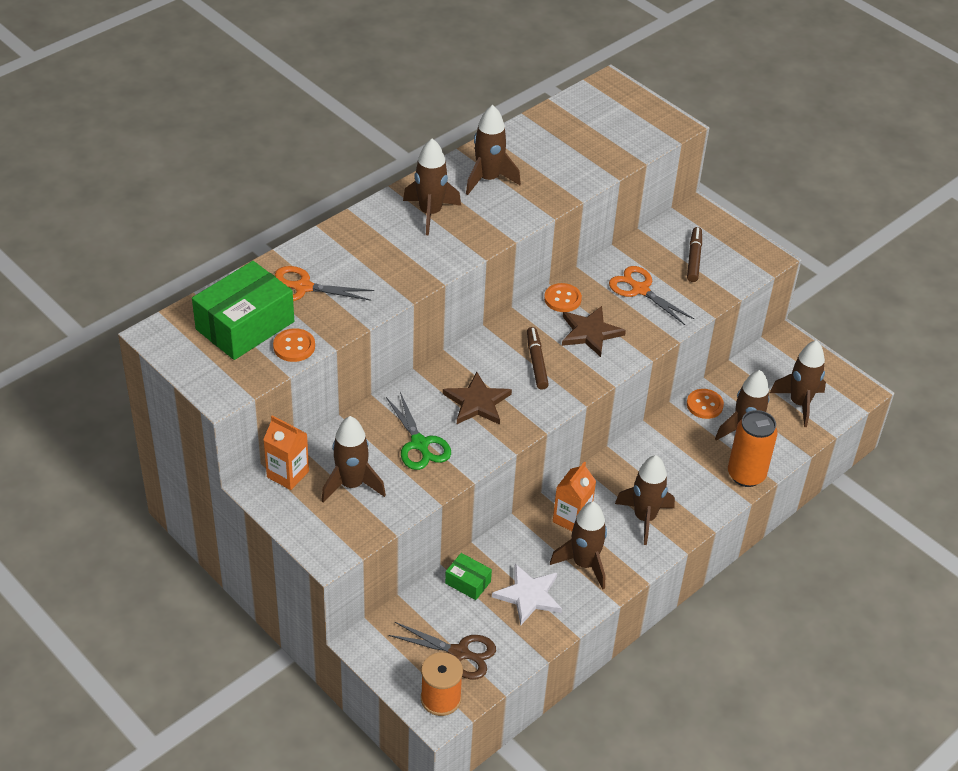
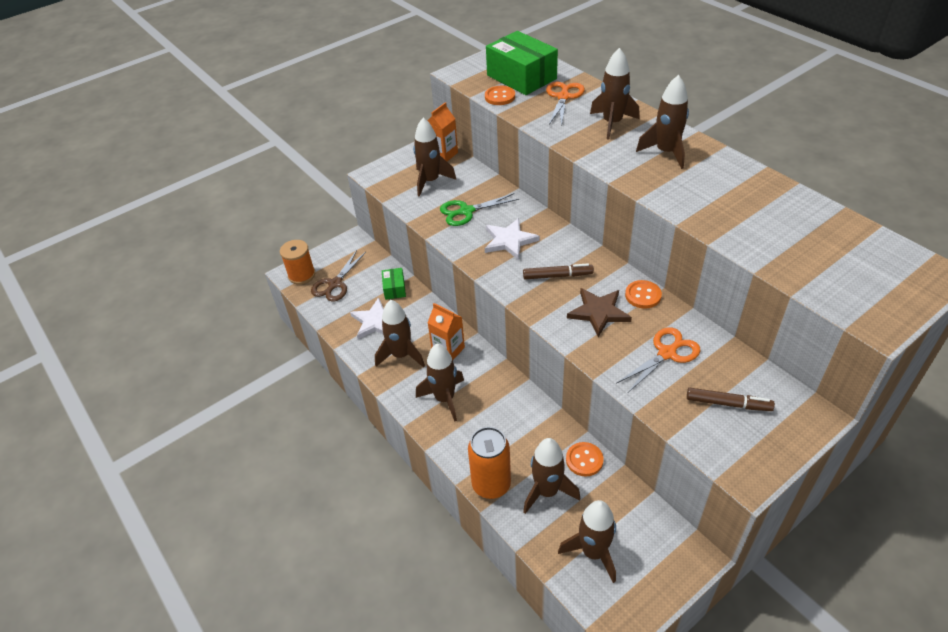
camera: 100 degrees right, 0 degrees up
(468, 582) = (394, 289): green box -> green box turned 45 degrees counterclockwise
(477, 402) = (509, 241): brown star -> white star
(488, 179) = (725, 184): brown rocket -> brown rocket (612, 123)

